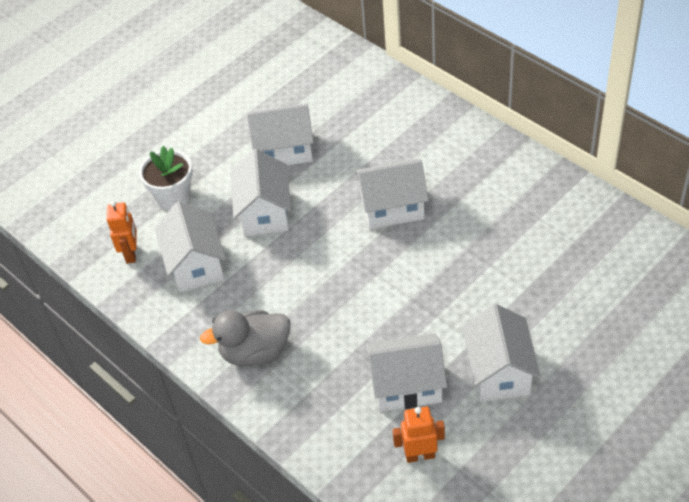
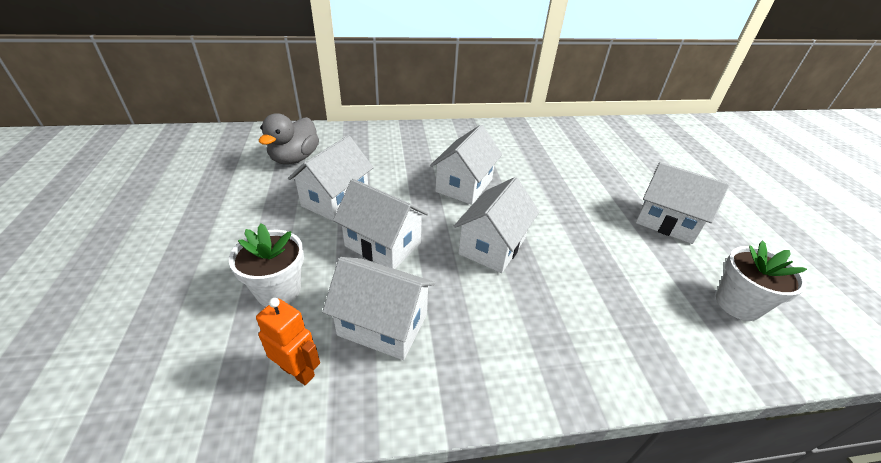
camera: 60 degrees left, 10 degrees down
(255, 352) = (541, 345): grey duck -> grey duck (295, 158)
(407, 385) = (653, 271): white house -> white house (492, 246)
(420, 455) = (738, 304): orange robot -> white flower pot

